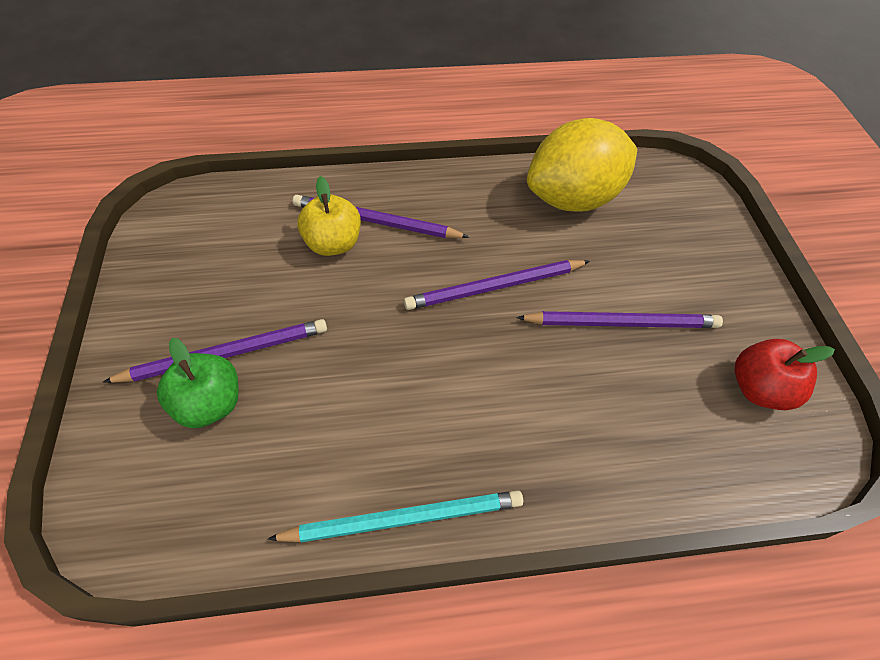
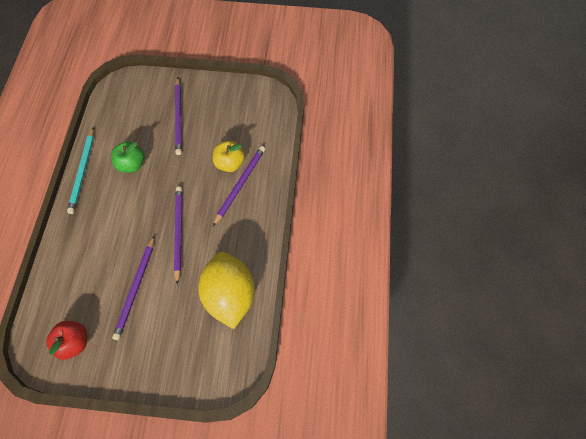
camera: 105 degrees right, 10 degrees up
(210, 404) = (157, 112): green apple -> green apple (132, 164)

